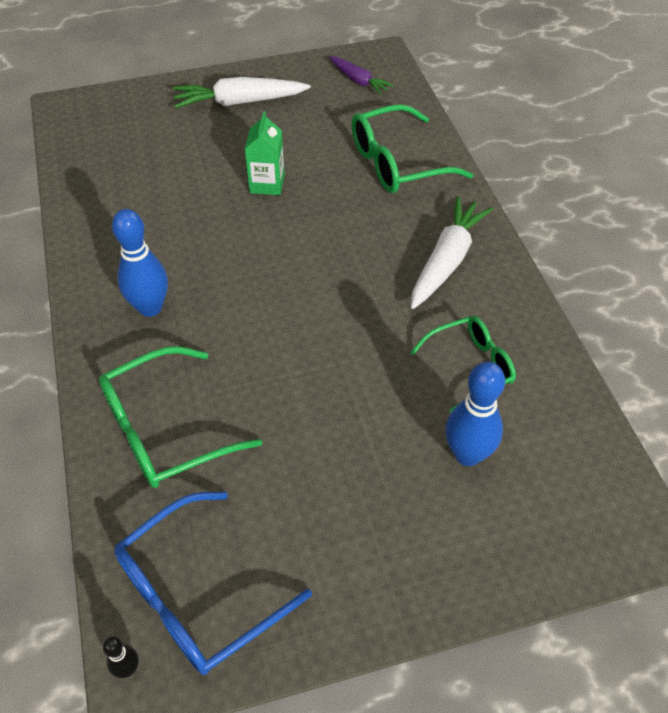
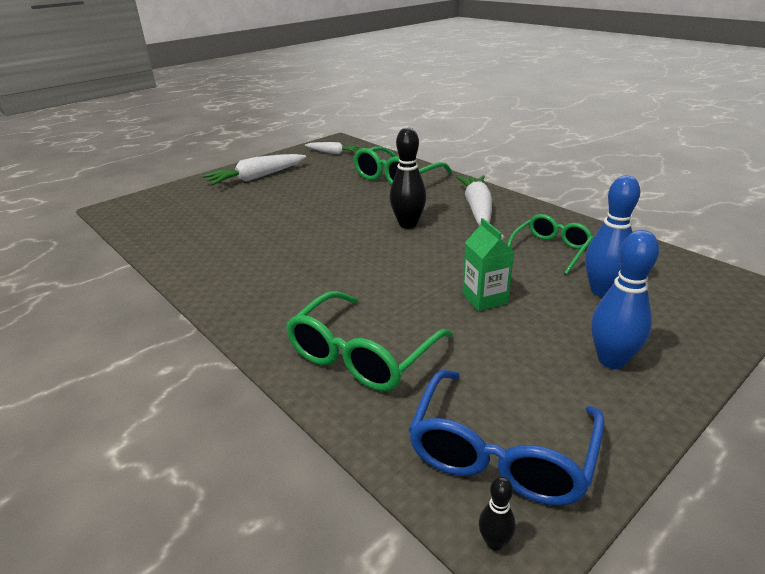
camera: 25 degrees left, 20 degrees down
(150, 308) = (280, 289): blue bowling pin -> blue bowling pin (611, 360)
(267, 184) = (314, 207): green carton -> green carton (485, 298)
(346, 256) = (408, 224): none -> black bowling pin
(359, 81) = (333, 153): purple carrot -> white carrot

